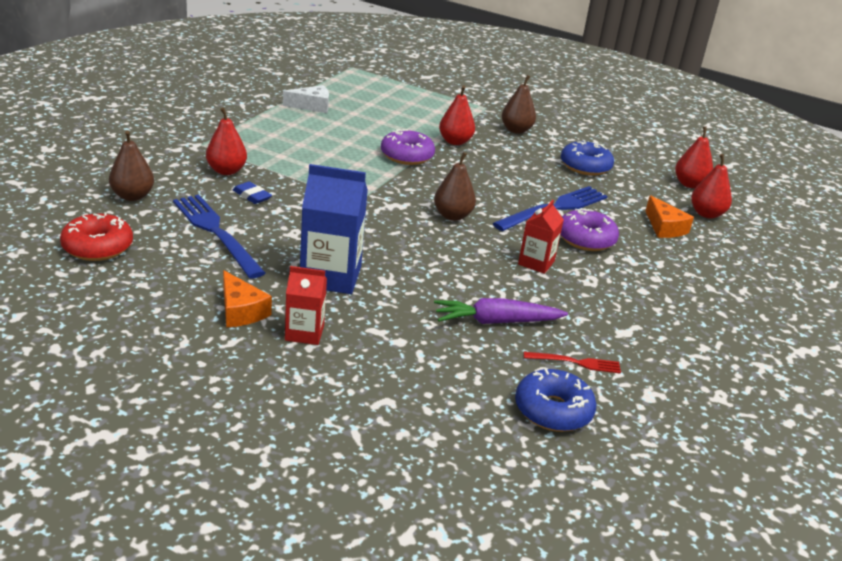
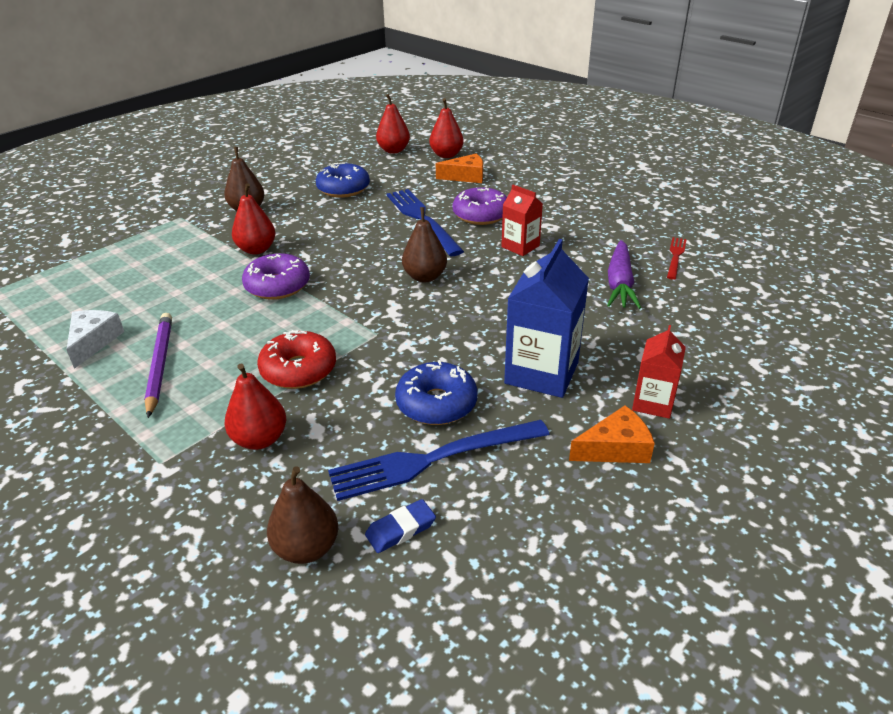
camera: 70 degrees left, 5 degrees up
(97, 247) = (456, 591): red donut -> red donut (298, 370)
(252, 196) = (341, 419): blue eraser -> blue eraser (400, 529)
(294, 129) = (160, 365): none -> purple pencil
(553, 410) = (743, 279): blue donut -> blue donut (436, 403)

